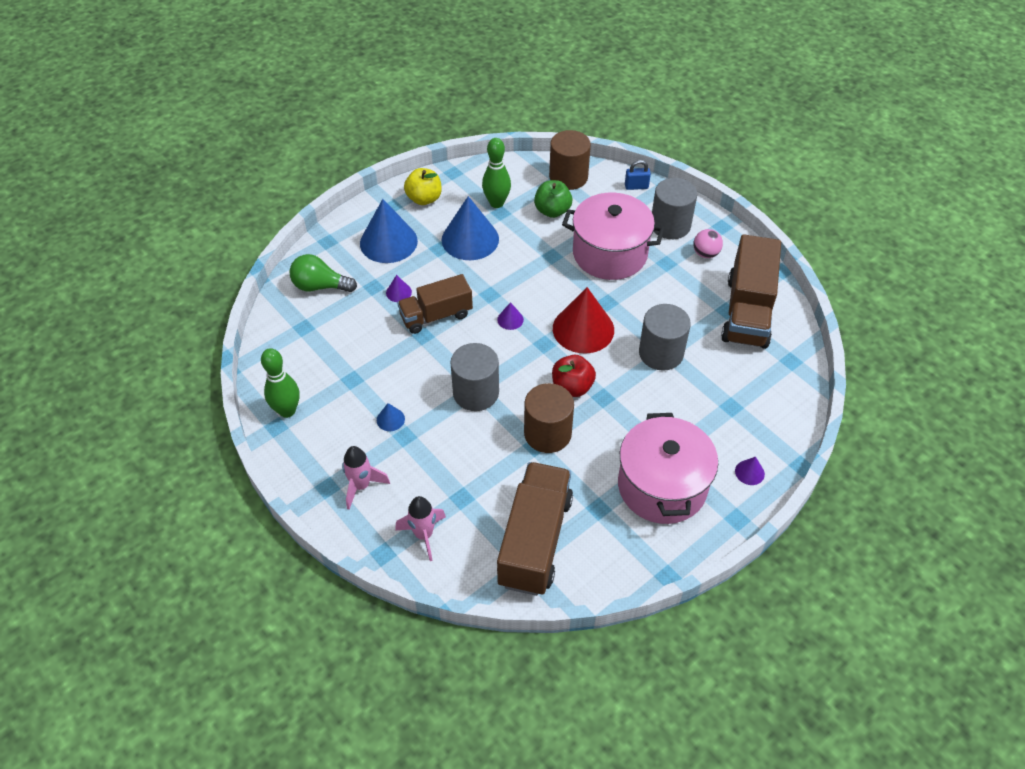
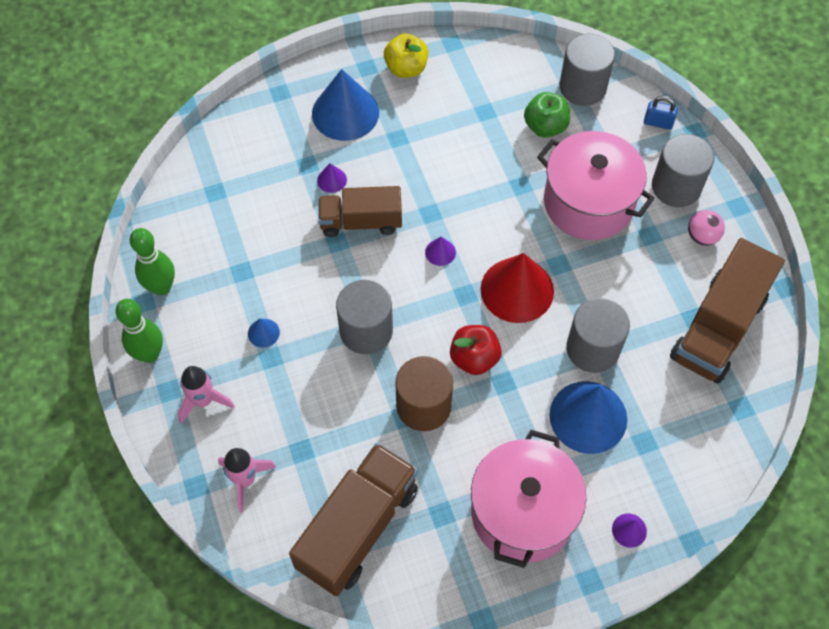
camera: 20 degrees right, 10 degrees up
(320, 286) = (251, 146): green light bulb -> none
(470, 239) = (436, 136): blue cone -> blue cone (588, 417)
(496, 203) = (485, 98): green bowling pin -> green bowling pin (149, 354)
(568, 177) = (582, 87): brown cylinder -> grey cylinder

